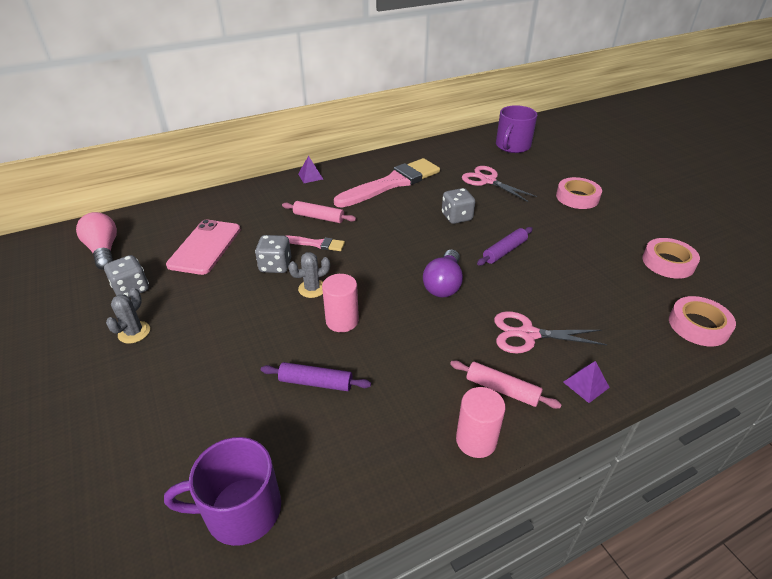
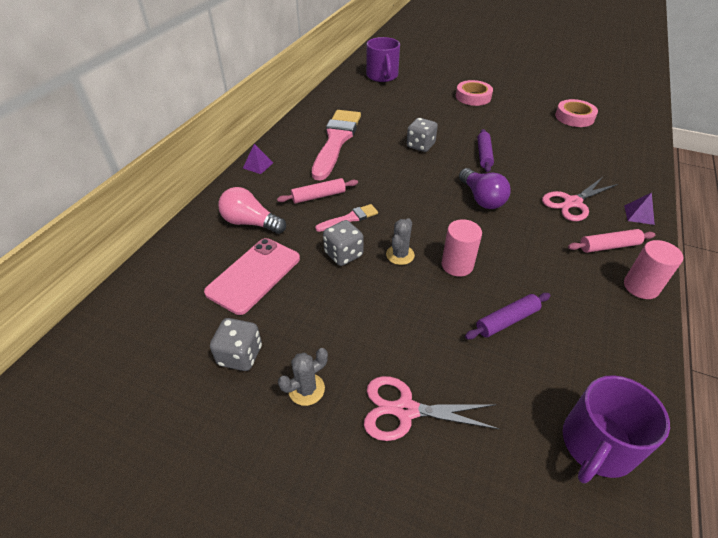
camera: 40 degrees left, 5 degrees up
(104, 250) = (145, 340): pink light bulb -> pink light bulb (251, 223)
(134, 332) = (306, 389): grey cactus -> grey cactus turned 75 degrees clockwise
(205, 247) = (254, 275): pink phone -> pink phone turned 60 degrees clockwise
(488, 181) = (402, 109): pink scissors -> pink scissors (405, 410)
(698, 325) = (635, 148): pink tape -> none

